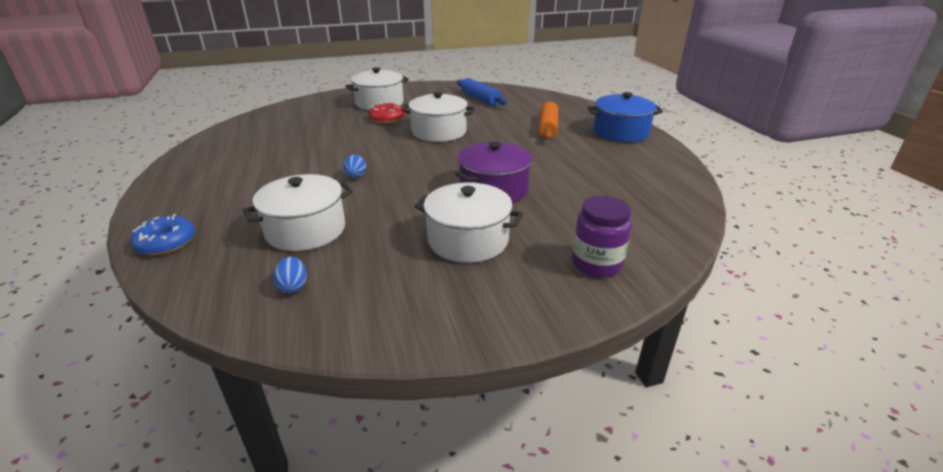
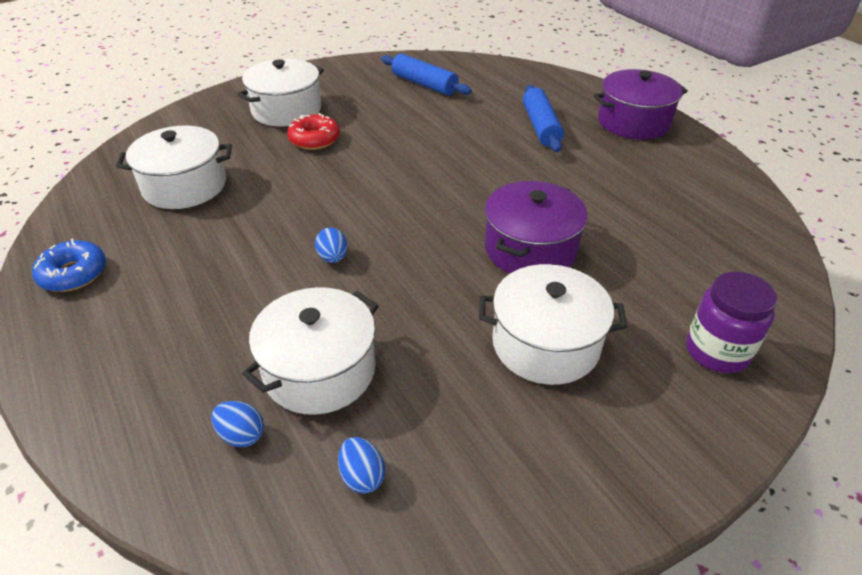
camera: 15 degrees left, 10 degrees up
(166, 243) = (124, 438): blue donut -> blue donut (73, 274)
(234, 253) = (241, 435): none -> blue egg
(439, 132) = (401, 154): white pot -> white pot (184, 186)
(548, 128) = (540, 126): orange rolling pin -> blue rolling pin
(620, 132) = (633, 122): blue pot -> purple pot

